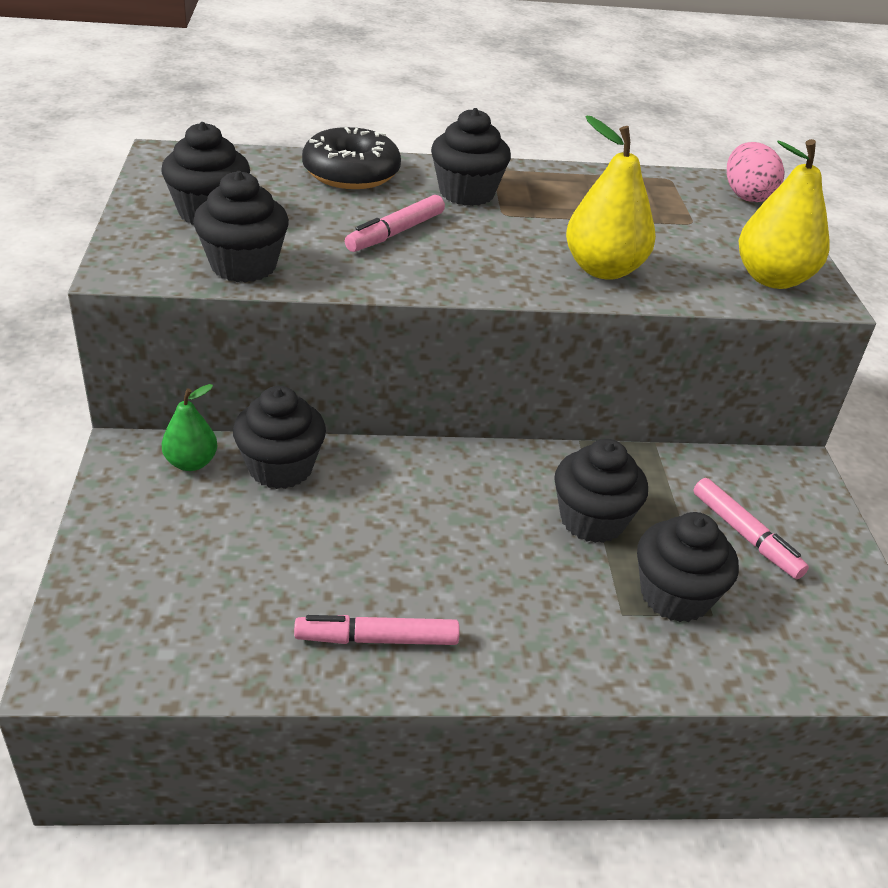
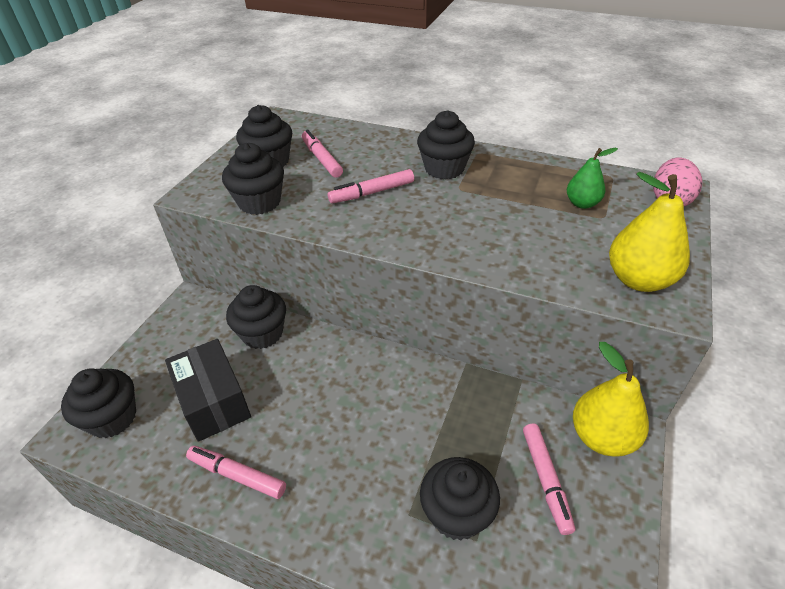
camera: 30 degrees right, 5 degrees up
(191, 463) = (216, 317): green pear -> green pear (582, 203)
(273, 566) = (214, 401): none -> black box
(286, 200) = (321, 159): none -> pink marker
(351, 173) = (378, 144): black donut -> none
(592, 520) = (434, 430): black cupcake -> black cupcake (112, 418)
(603, 269) = (499, 246): yellow pear -> yellow pear (602, 437)

